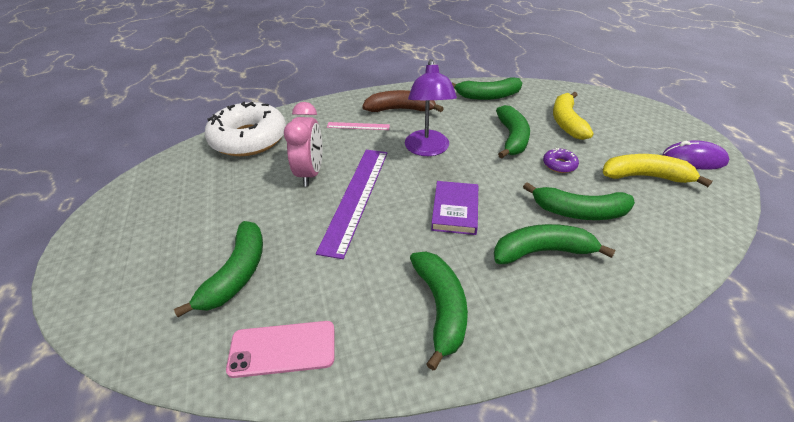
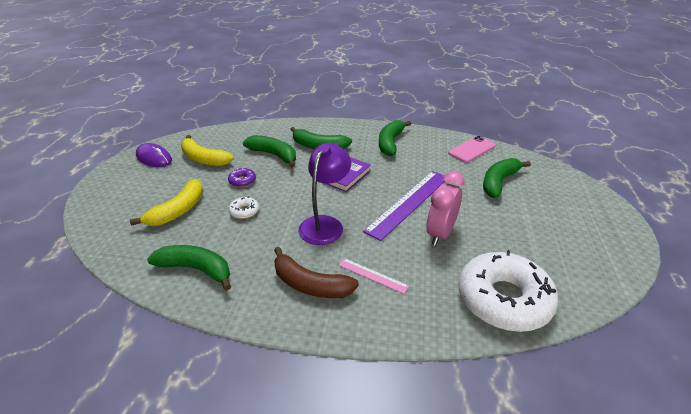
camera: 155 degrees left, 5 degrees down
(282, 349) = (472, 149): pink phone -> pink phone turned 60 degrees counterclockwise
(512, 138) = (244, 211): green banana -> white donut

